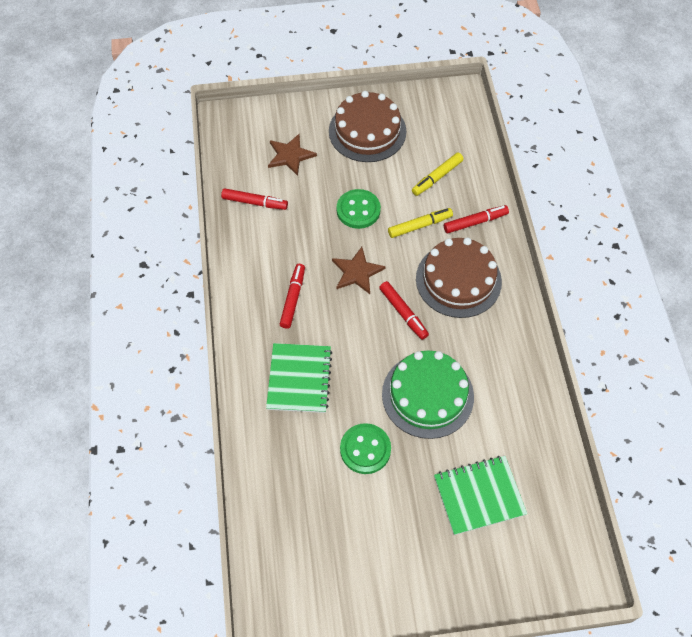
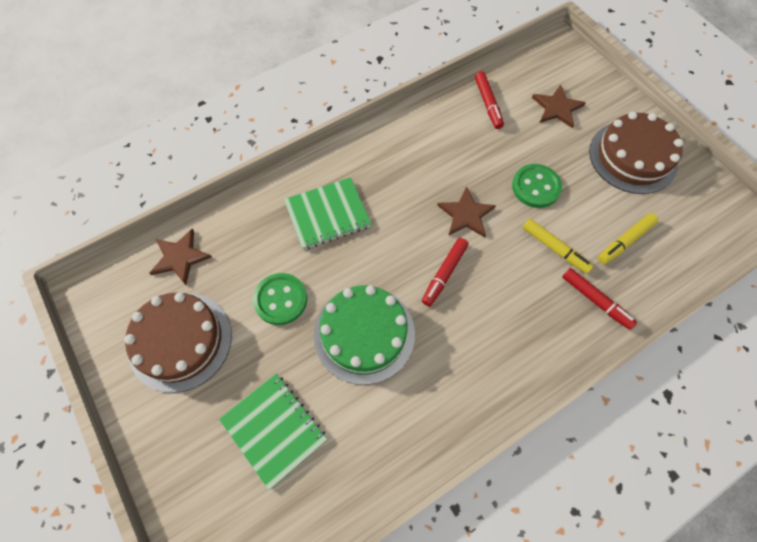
camera: 65 degrees right, 5 degrees up
(277, 524) = (180, 257): none -> brown star
(293, 298) = (406, 175): red marker -> none
(437, 177) = (625, 241): yellow marker -> yellow marker turned 60 degrees counterclockwise
(458, 280) = (513, 311): brown cake -> brown cake (180, 341)

